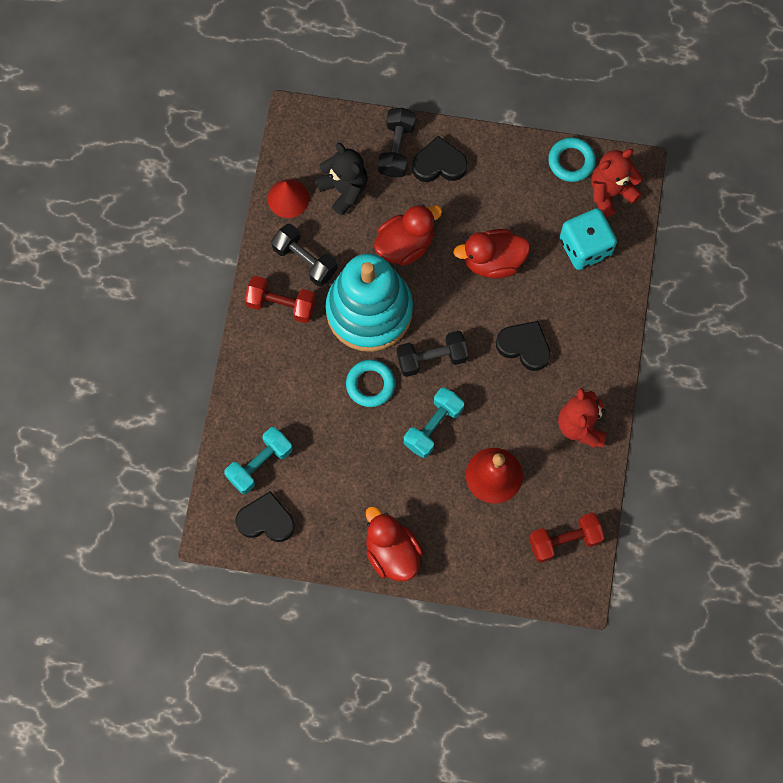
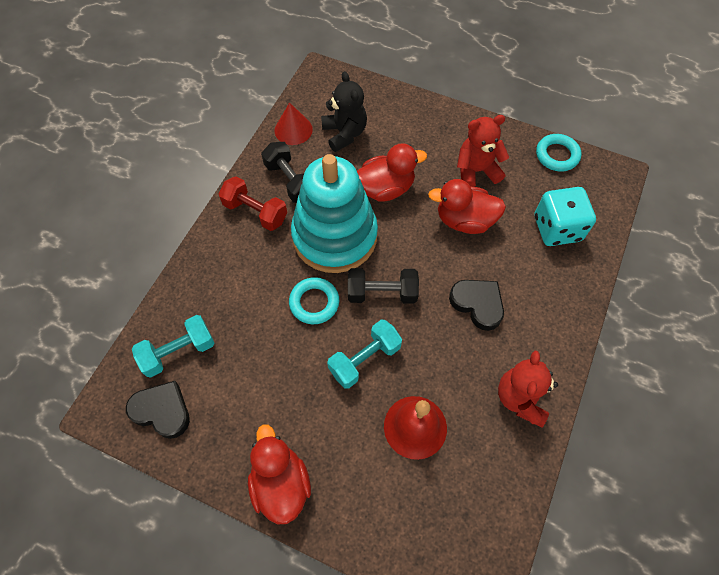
camera: 15 degrees right, 10 degrees down
(396, 149) = (400, 113): black dumbbell -> none
(439, 164) = (435, 132): black heart -> none
(564, 540) = (477, 524): red dumbbell -> none
(610, 193) = (590, 188): red teddy bear -> red teddy bear (476, 171)

